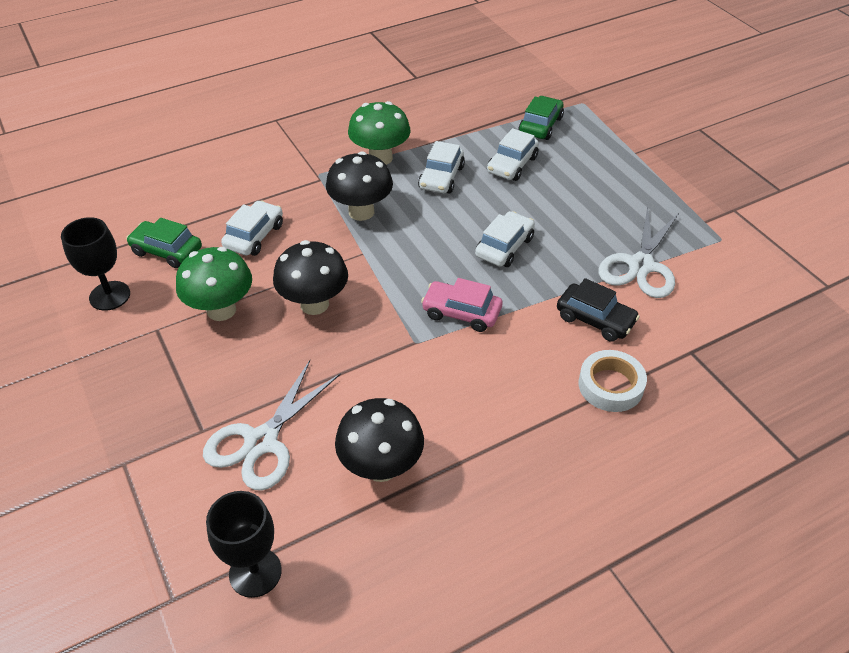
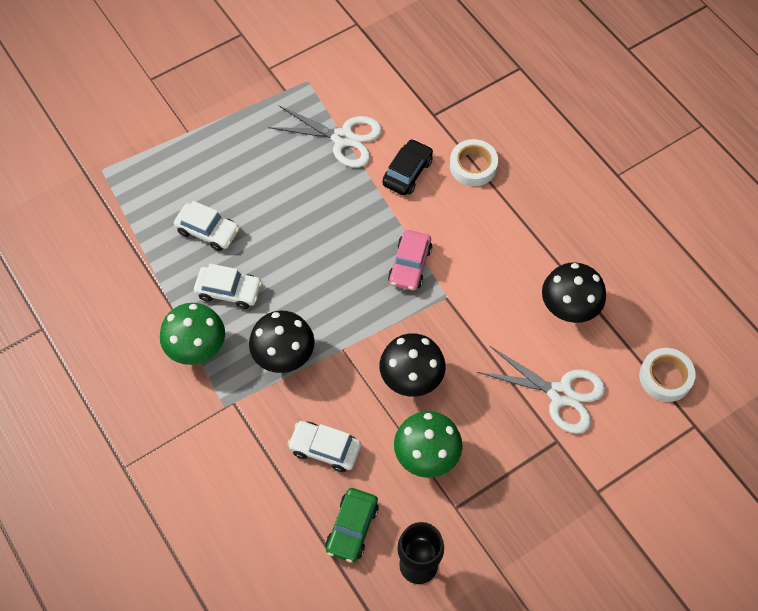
camera: 95 degrees left, 15 degrees up
(255, 572) = (665, 377): black goblet -> white tape
(504, 247) = (327, 236): white car -> none
(540, 125) = (142, 207): green car -> none

